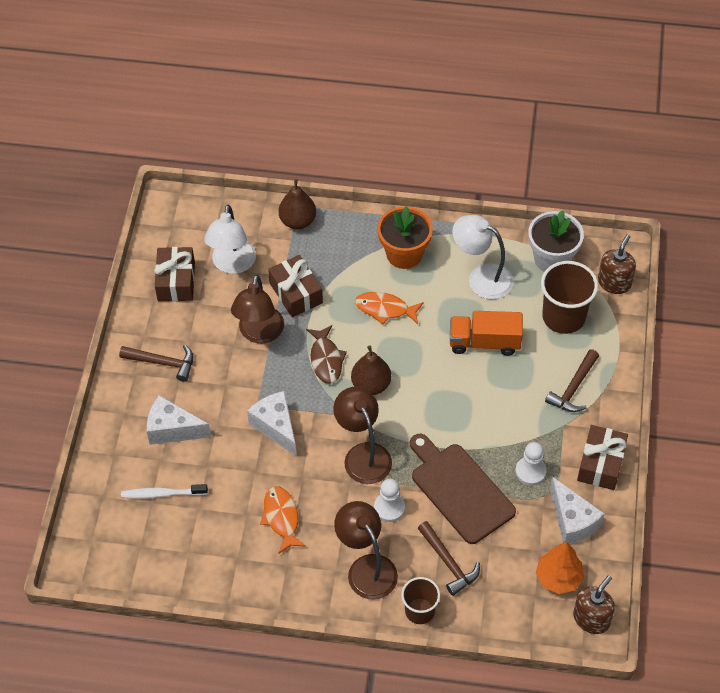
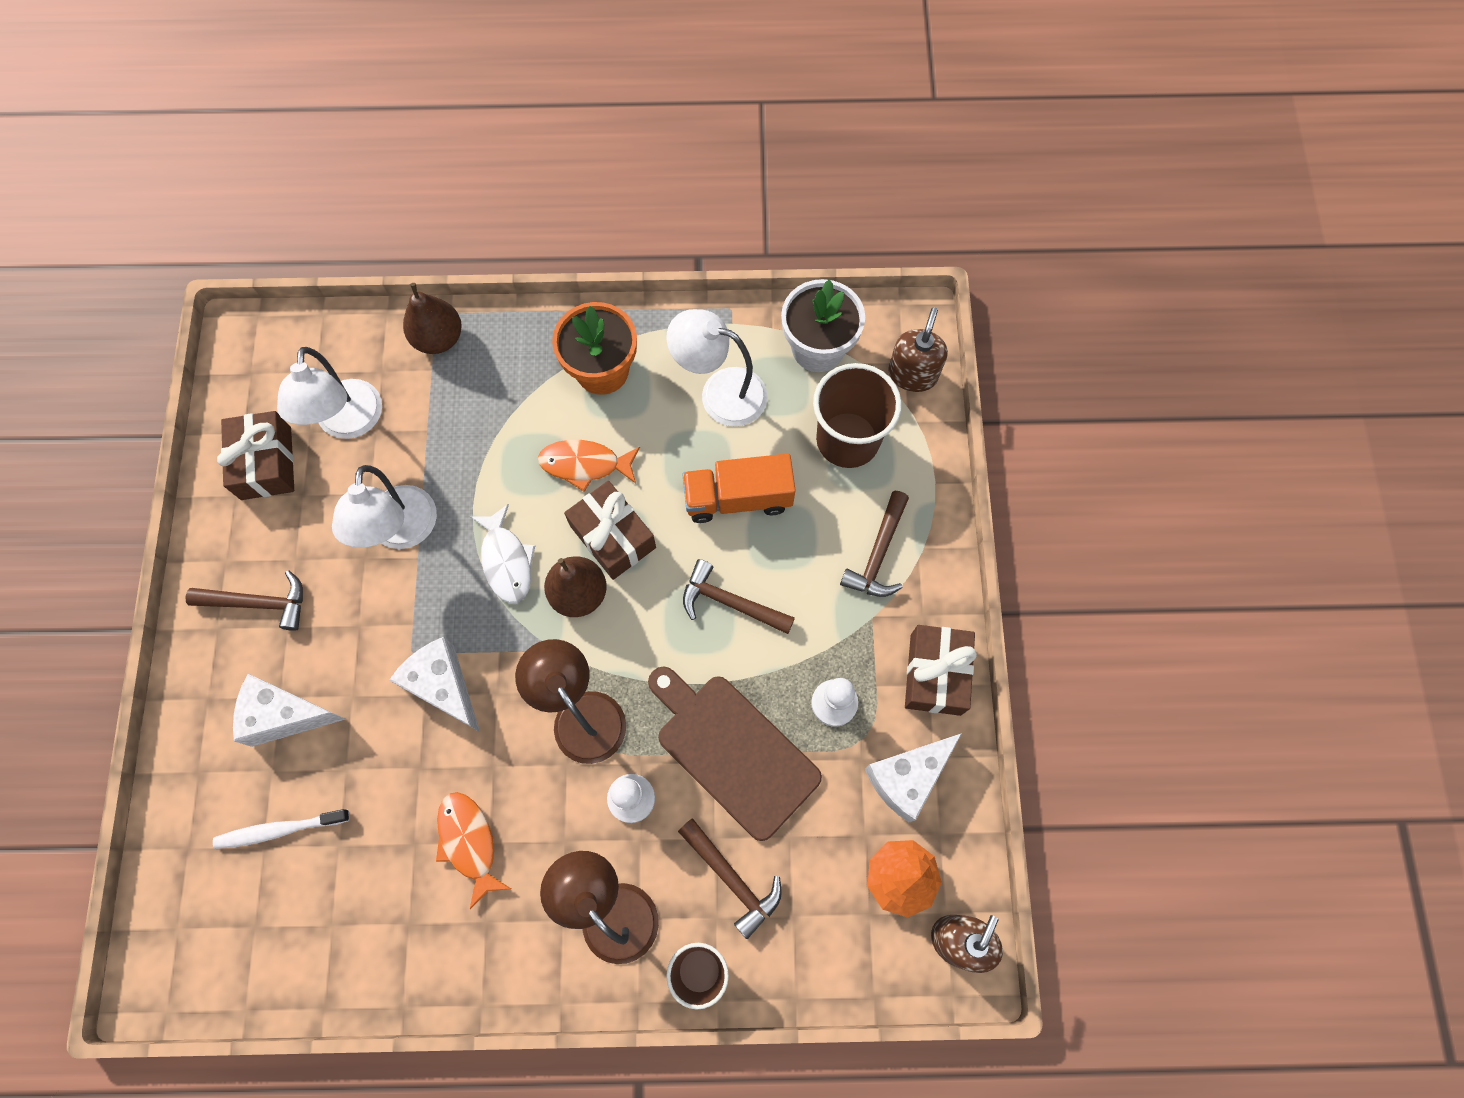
camera: 10 degrees left, 15 degrees up
(259, 333) = (401, 532): brown lamp -> white lamp
(296, 293) = (449, 457): brown gift -> brown gift (613, 536)
(326, 359) = (506, 561): brown fish -> white fish
(470, 403) = (730, 603): none -> brown hammer
(572, 521) = (907, 777): white cheese -> white cheese turned 90 degrees clockwise

